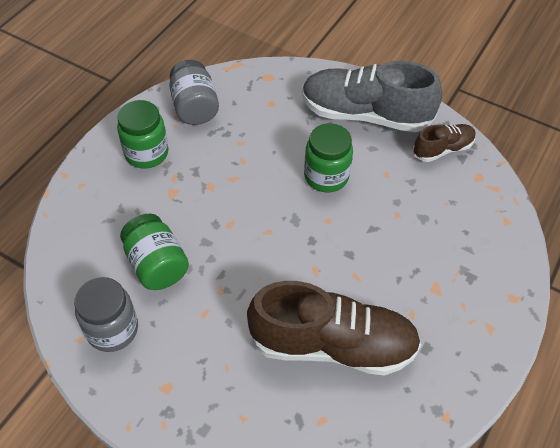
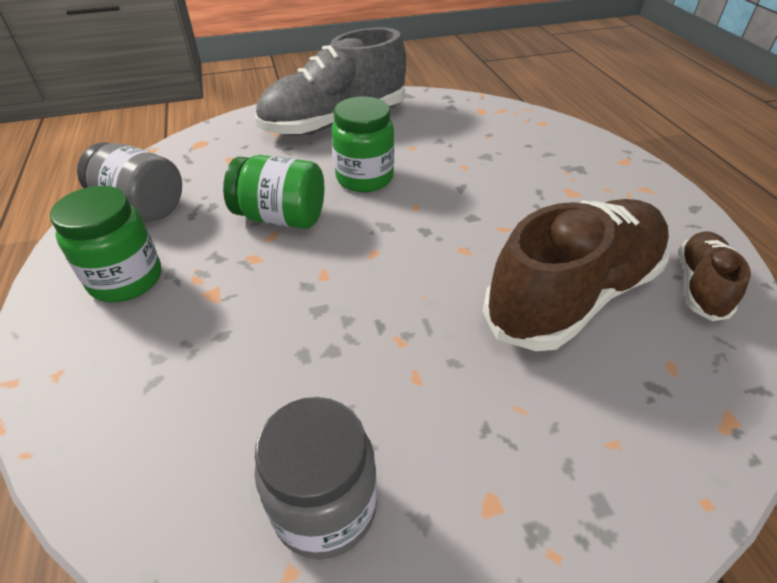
camera: 45 degrees left, 10 degrees down
(157, 265) = (288, 377): green jar -> green jar (281, 217)
(443, 149) = (430, 109): brown shoe -> brown shoe (700, 286)

